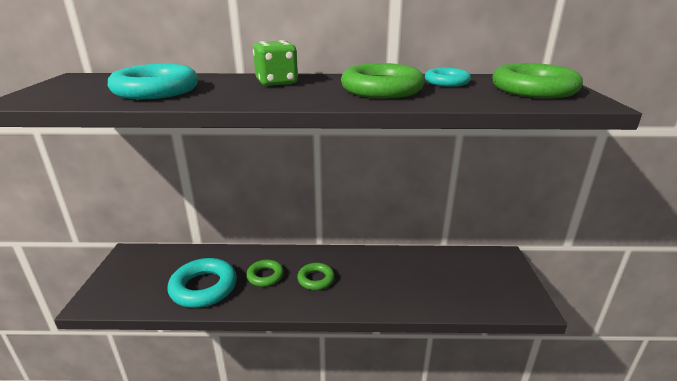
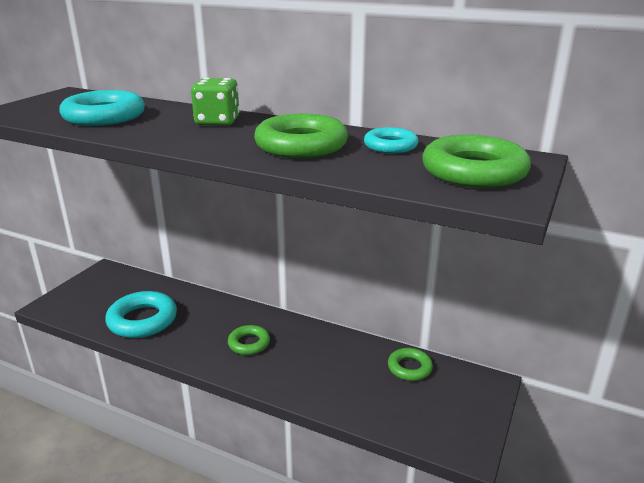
camera: 25 degrees right, 0 degrees up
(265, 276) = (204, 326): green ring -> green ring (409, 368)

